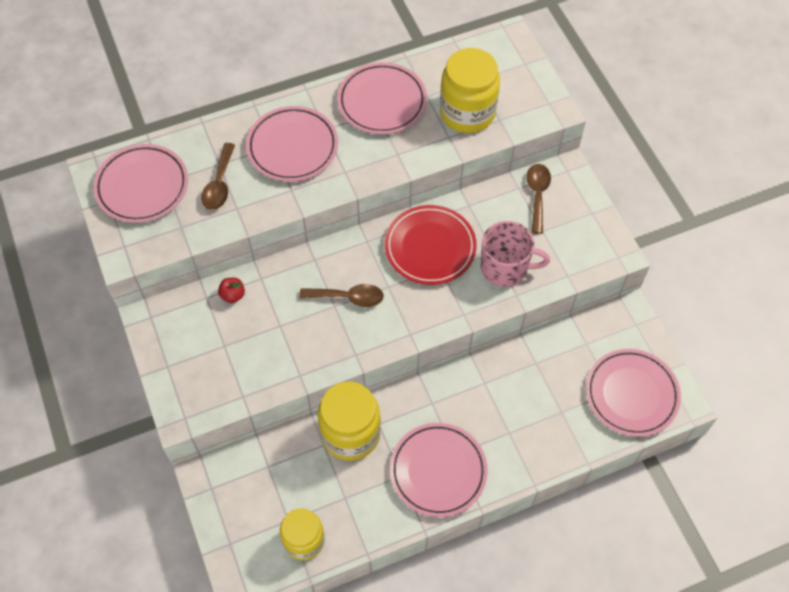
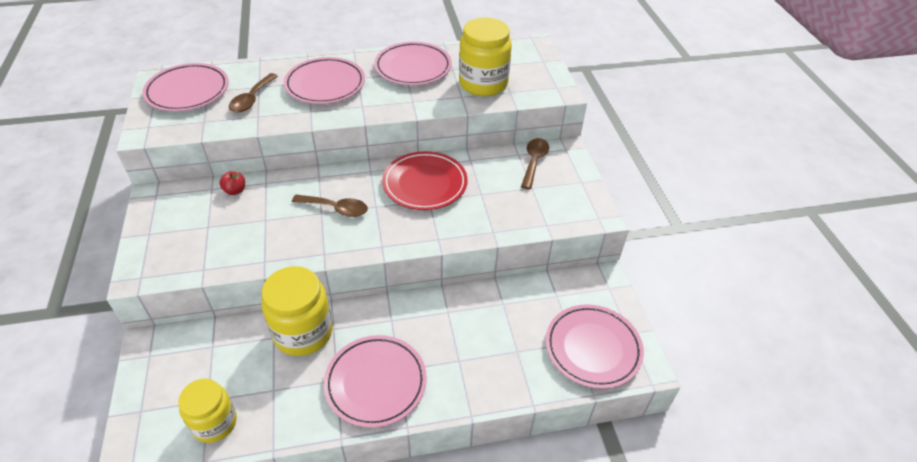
camera: 10 degrees right, 15 degrees down
(505, 268) = (489, 209): pink mug -> none

